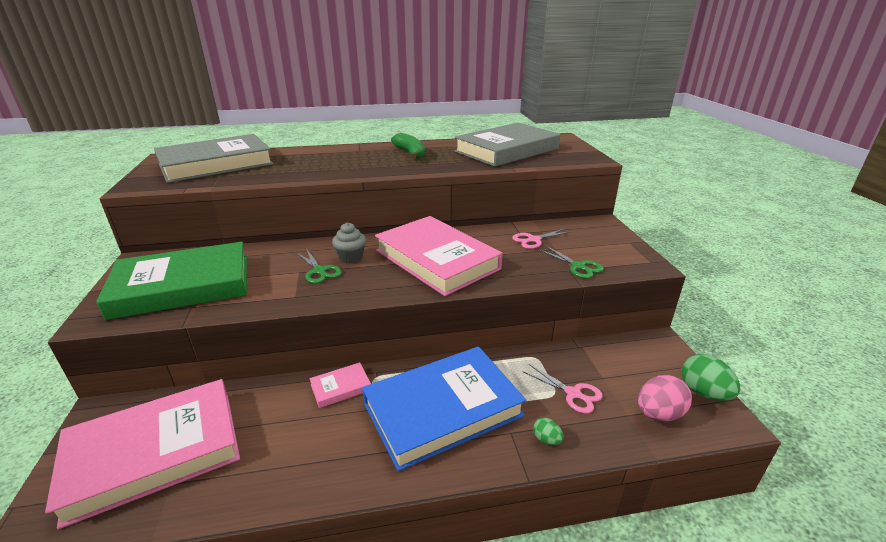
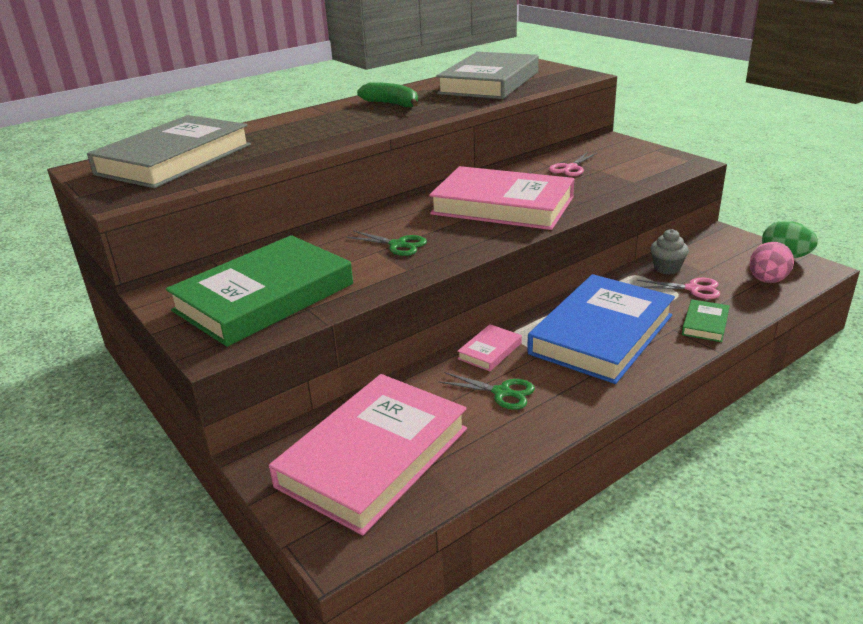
camera: 25 degrees left, 0 degrees up
(351, 258) = (413, 226): grey cupcake -> grey cupcake (666, 268)
(546, 439) = (705, 324): green egg -> green book
(578, 266) = (636, 178): green scissors -> green scissors (502, 392)

